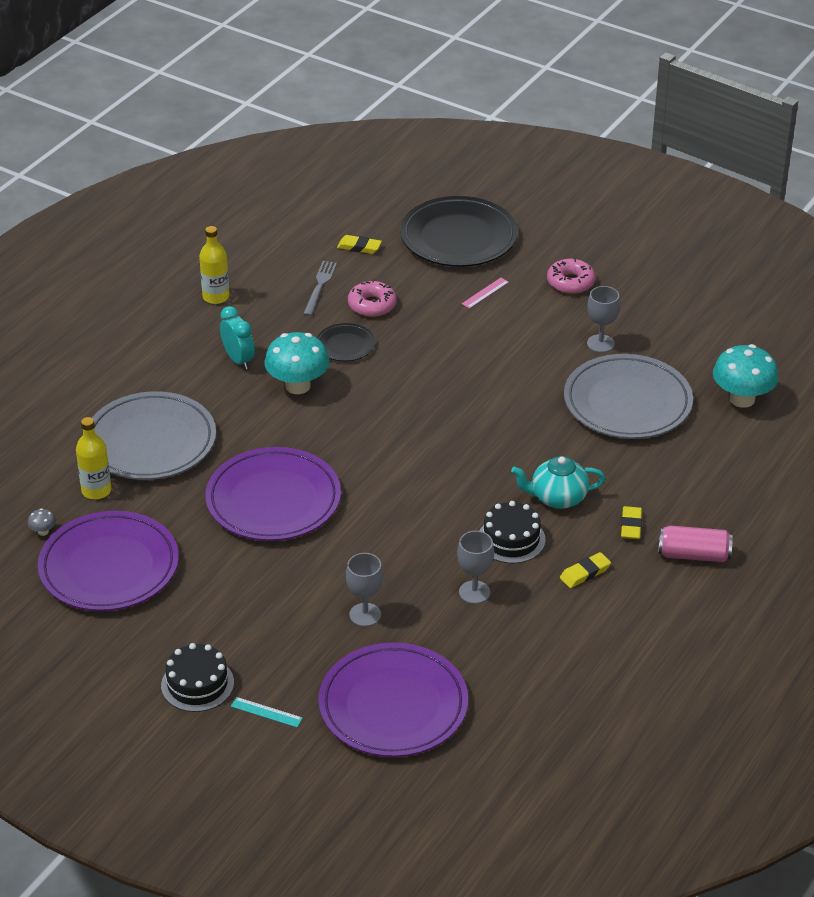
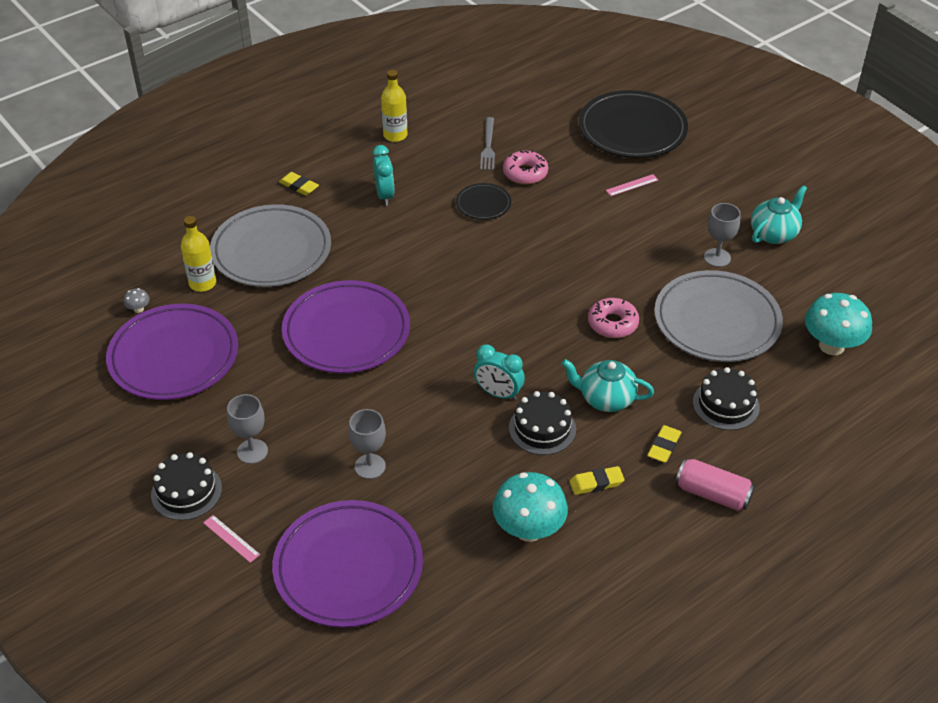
camera: 20 degrees right, 5 degrees up
(266, 712) = (231, 538): turquoise ruler -> pink ruler
(297, 386) = (423, 231): turquoise mushroom -> turquoise mushroom (529, 529)
(320, 286) = (488, 146): grey fork -> grey fork turned 150 degrees clockwise
(359, 247) = (540, 119): yellow eraser -> yellow eraser (299, 186)
(453, 519) = (498, 393): none -> turquoise clock
(474, 592) = (481, 472): grey goblet -> grey goblet (252, 451)
(570, 282) = (715, 193): pink donut -> pink donut (612, 323)
(644, 308) = (774, 234): none -> turquoise teapot
(670, 475) = (726, 404): none -> black cake

